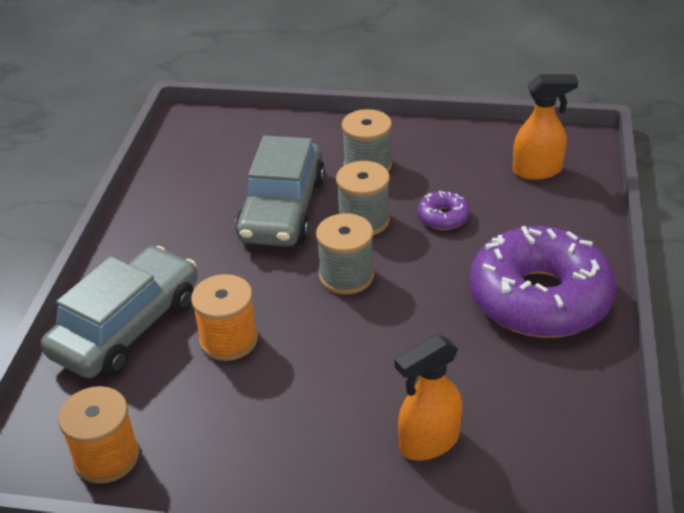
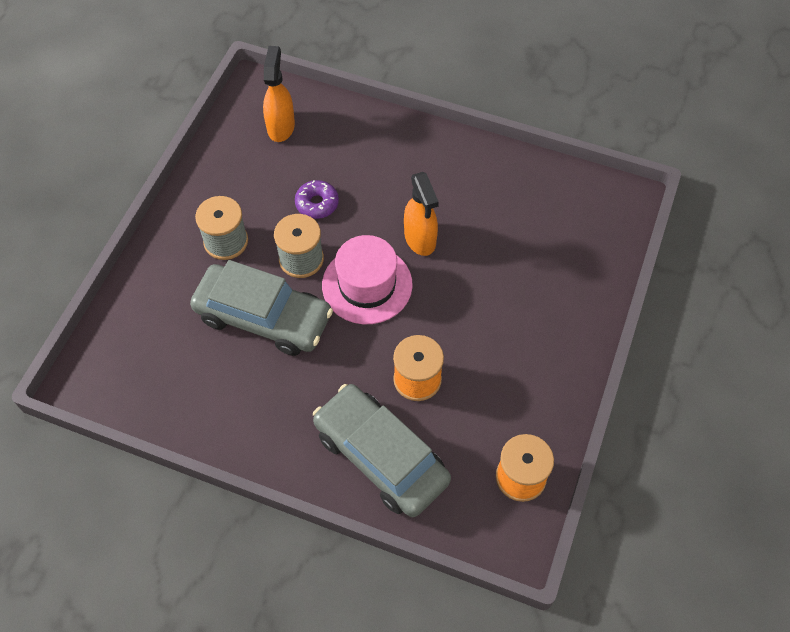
camera: 80 degrees left, 20 degrees up
(346, 276) = (367, 285): grey spool -> pink hat
(428, 442) = (546, 268): orange spray bottle -> orange spray bottle (420, 239)
(539, 298) = (428, 169): purple donut -> none

